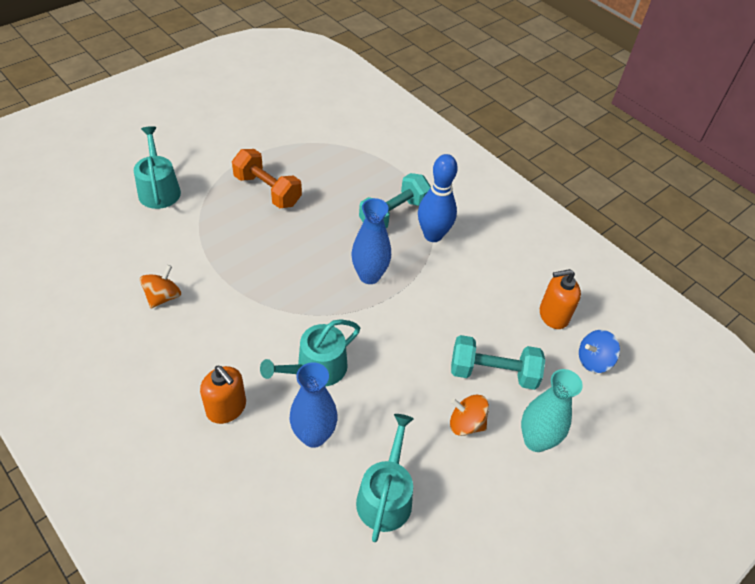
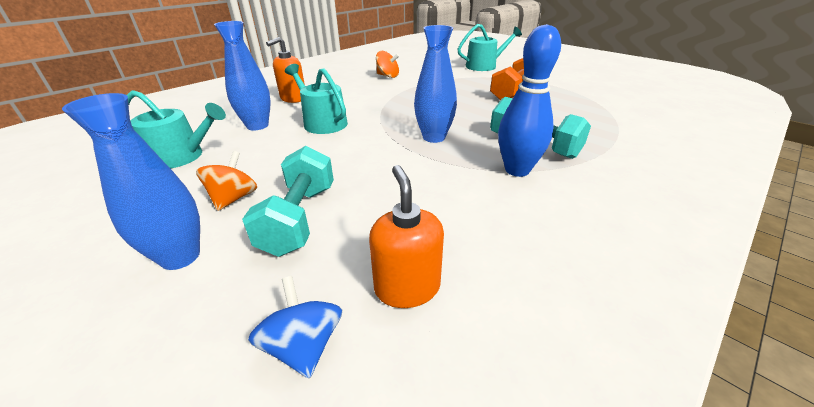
camera: 90 degrees right, 15 degrees down
(536, 440) = (180, 256): turquoise vase -> blue vase

